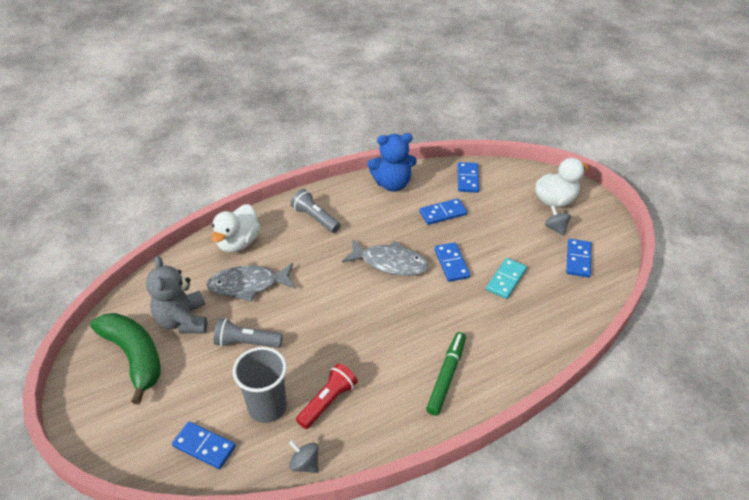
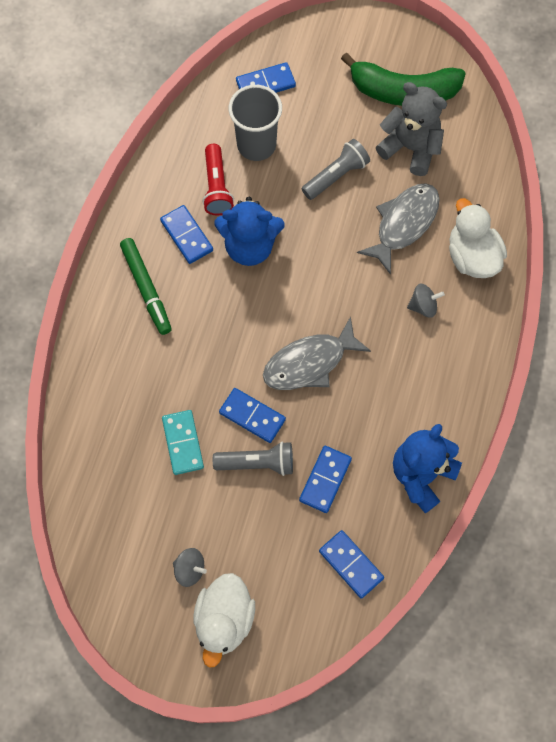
camera: 135 degrees right, 25 degrees up
(305, 464) = (183, 132): grey spinning top -> grey spinning top (423, 306)
(315, 218) = (441, 351): grey flashlight -> grey flashlight (257, 463)
(351, 347) = (249, 246): none -> blue teddy bear
(578, 259) = (132, 540): blue domino -> blue domino (186, 236)

